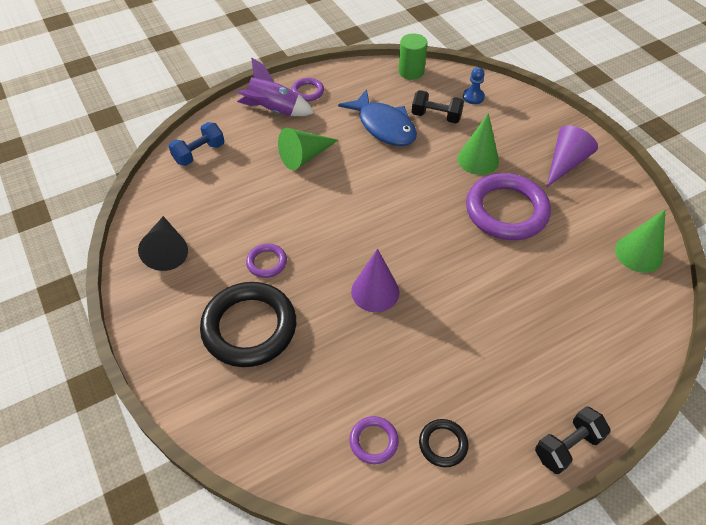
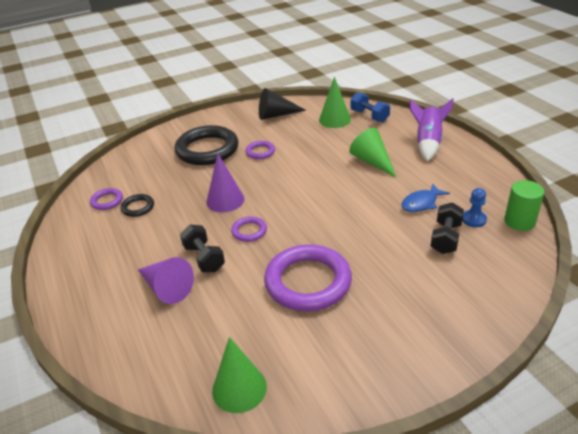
camera: 95 degrees right, 15 degrees down
(307, 92) = (460, 158): purple ring -> purple ring (249, 231)
(384, 126) = (421, 203): blue fish -> blue fish, size x0.60
(443, 444) = (91, 231): black ring -> black ring (138, 207)
(473, 97) = (490, 269): blue pawn -> blue pawn (474, 219)
(478, 160) = (381, 266): green cone -> green cone (334, 120)
(565, 163) = (385, 341): purple cone -> purple cone (166, 288)
(567, 446) = (58, 295): black dumbbell -> black dumbbell (204, 258)

